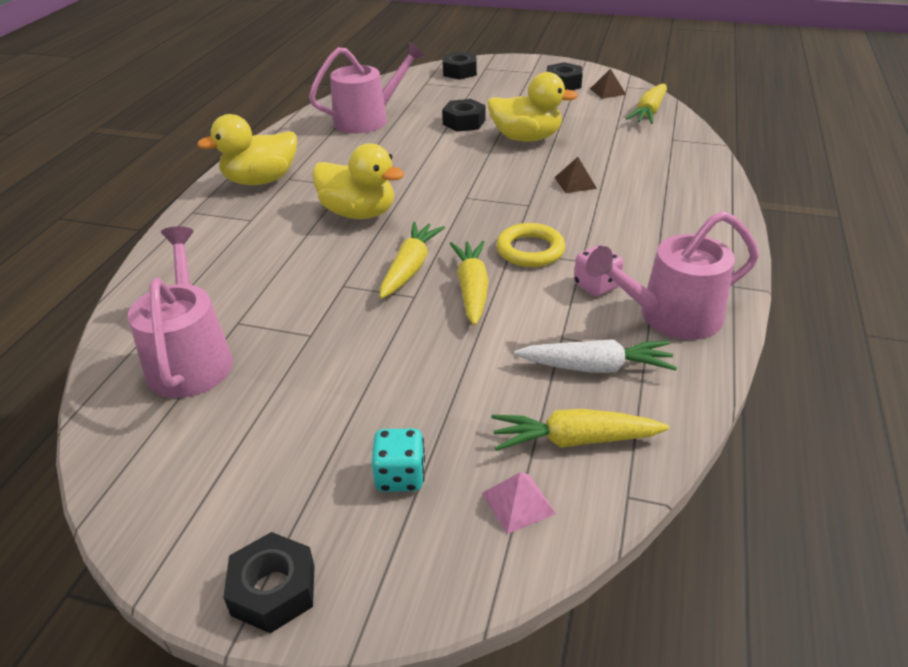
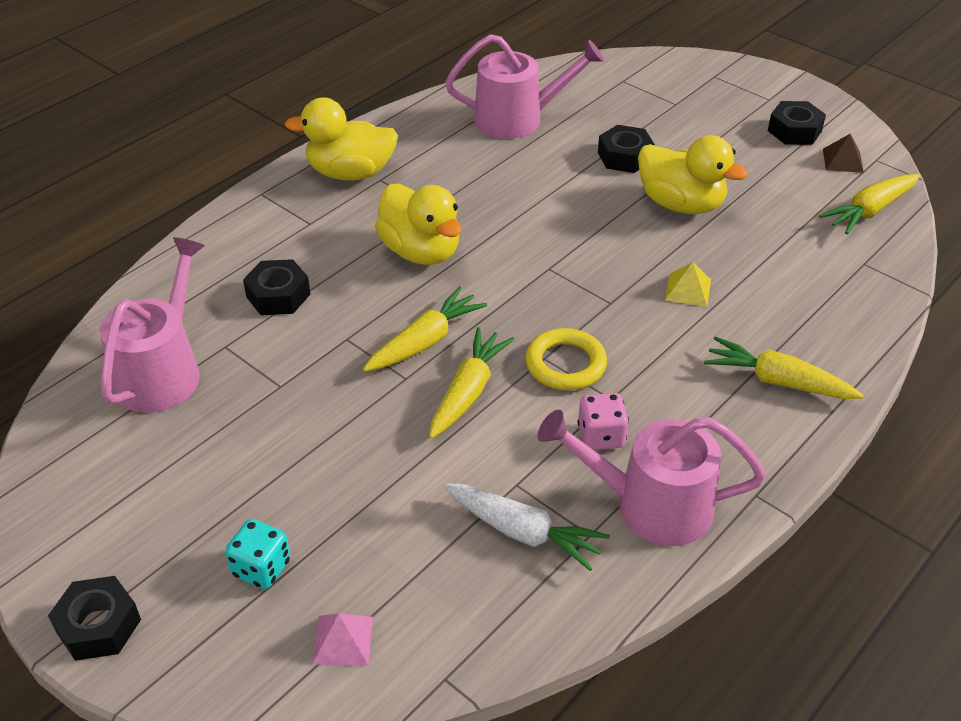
camera: 25 degrees right, 5 degrees up
(459, 72) = (677, 74): black nut -> black nut (278, 295)
(574, 440) = (440, 601): yellow carrot -> yellow carrot (777, 381)
(575, 183) = (688, 289): brown pyramid -> yellow pyramid

